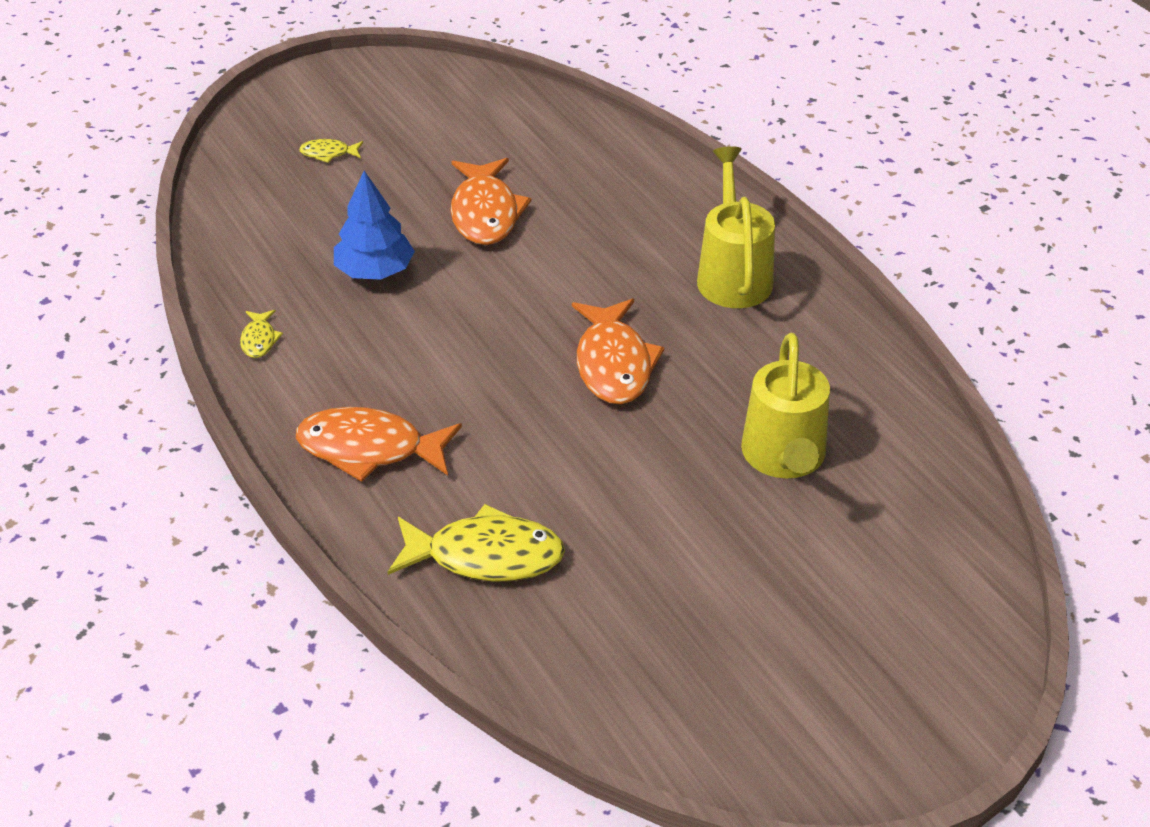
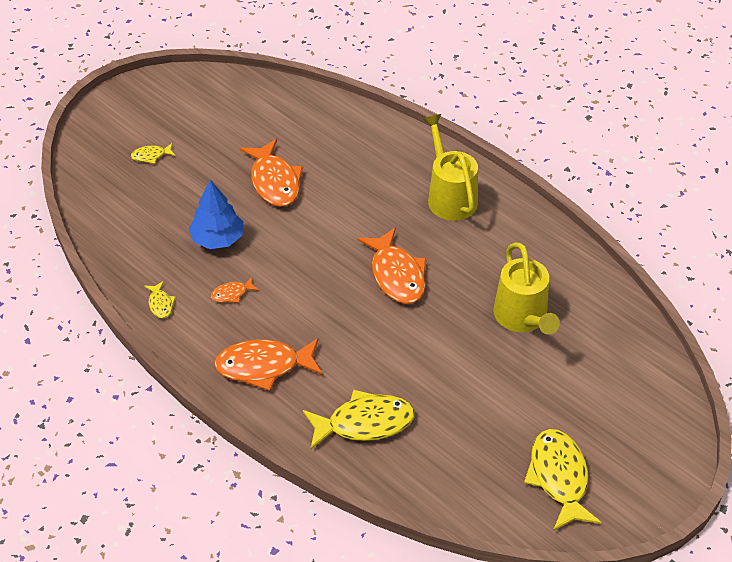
camera: 15 degrees left, 5 degrees up
(365, 345) = (232, 294): none -> orange fish
(759, 698) = (559, 478): none -> yellow fish

